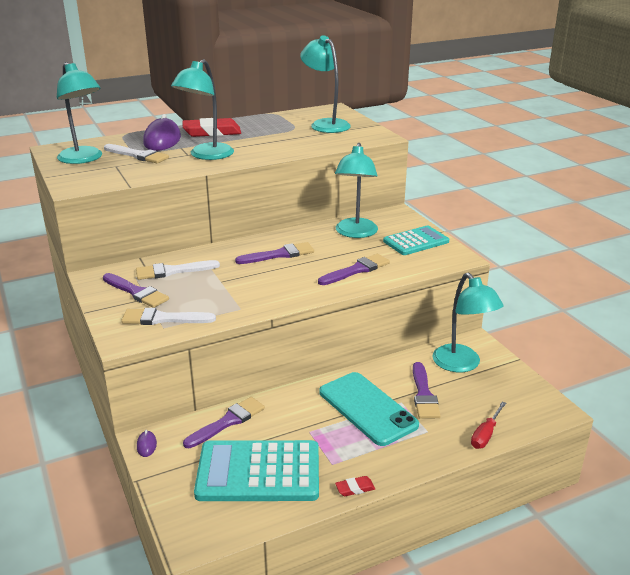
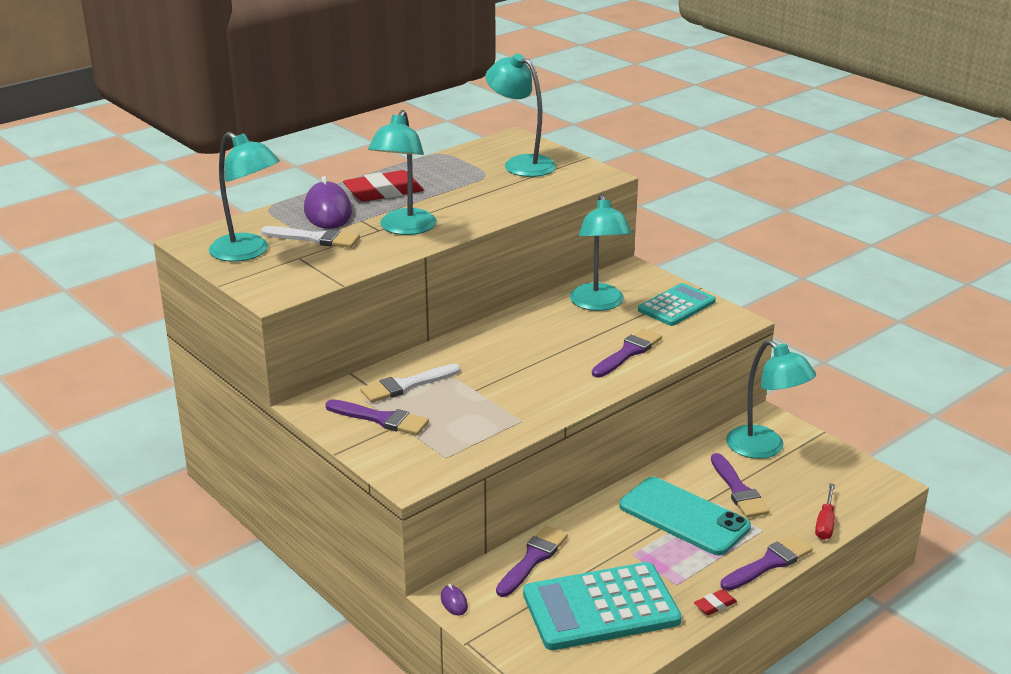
camera: 15 degrees left, 0 degrees up
(163, 319) = (438, 447): white brush -> none
(279, 254) = (524, 345): purple brush -> purple brush (769, 563)

